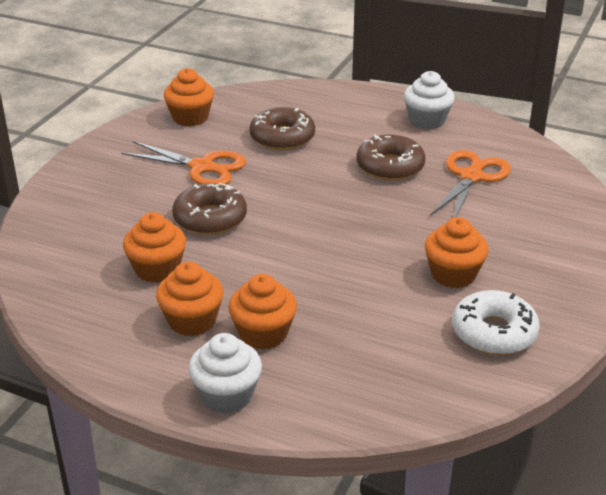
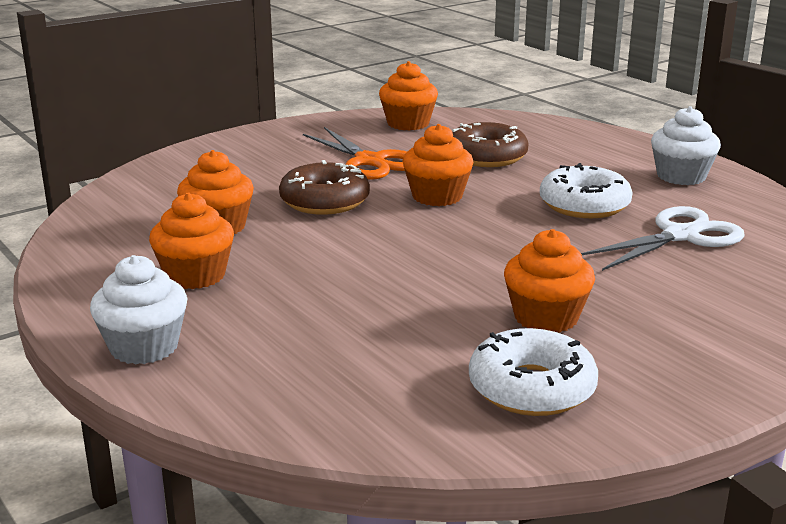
camera: 30 degrees right, 10 degrees down
(263, 334) = (253, 307): orange cupcake -> orange cupcake (437, 196)
(390, 166) = (584, 205): brown donut -> white donut
(471, 177) = (680, 236): orange scissors -> white scissors

